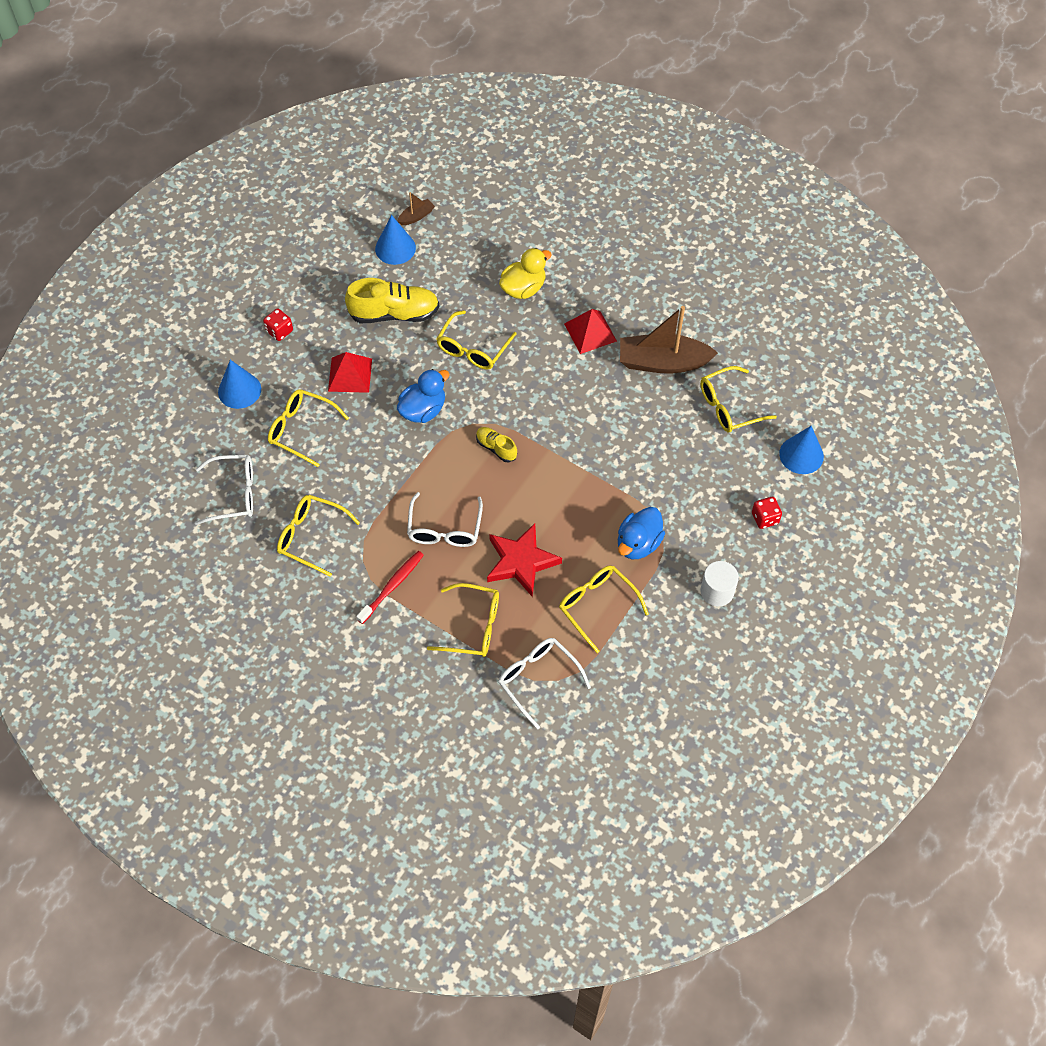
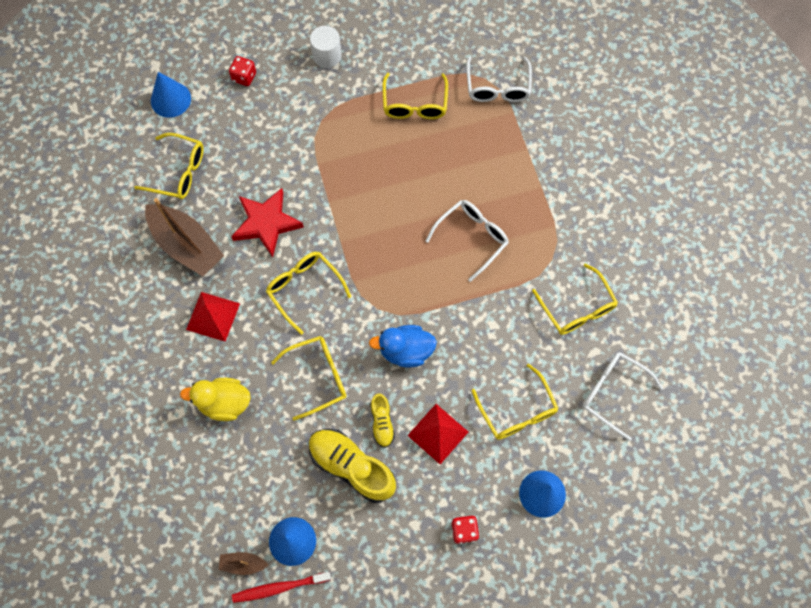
camera: 140 degrees left, 10 degrees up
(392, 586) = (545, 223): red toothbrush -> red toothbrush (279, 587)
(473, 626) = (511, 153): yellow glasses -> yellow glasses (304, 288)
(496, 448) = (378, 273): yellow shoe -> yellow shoe (382, 423)
(521, 562) = (438, 172): red star -> red star (266, 223)
(638, 543) = (346, 124): blue duck -> none

